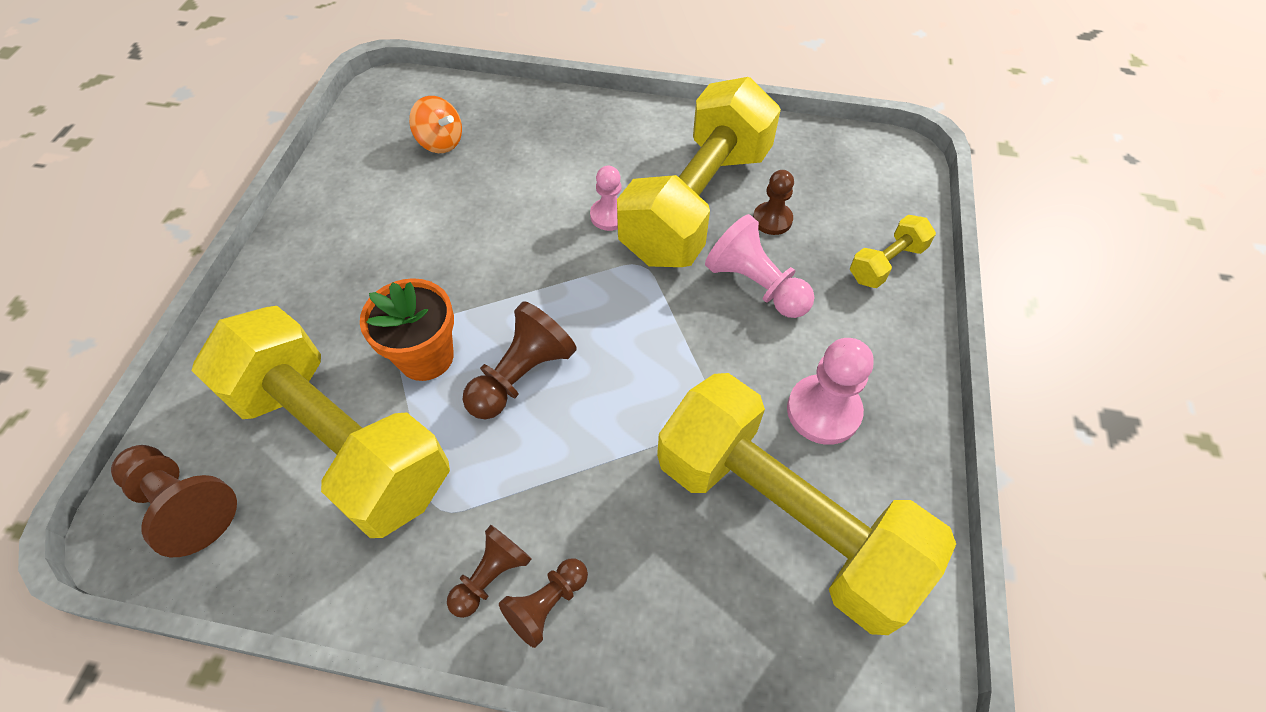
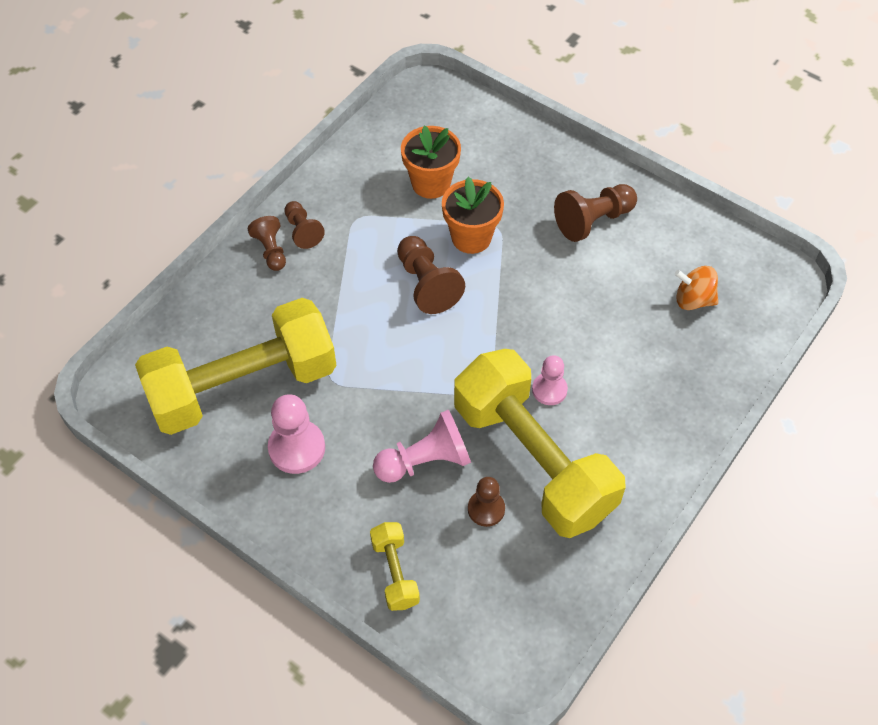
camera: 115 degrees right, 0 degrees up
(184, 505) = (429, 111): brown pawn -> brown pawn (593, 221)
(341, 440) = (431, 183): yellow dumbbell -> orange flower pot
(441, 142) = (693, 300): orange spinning top -> orange spinning top turned 45 degrees clockwise

